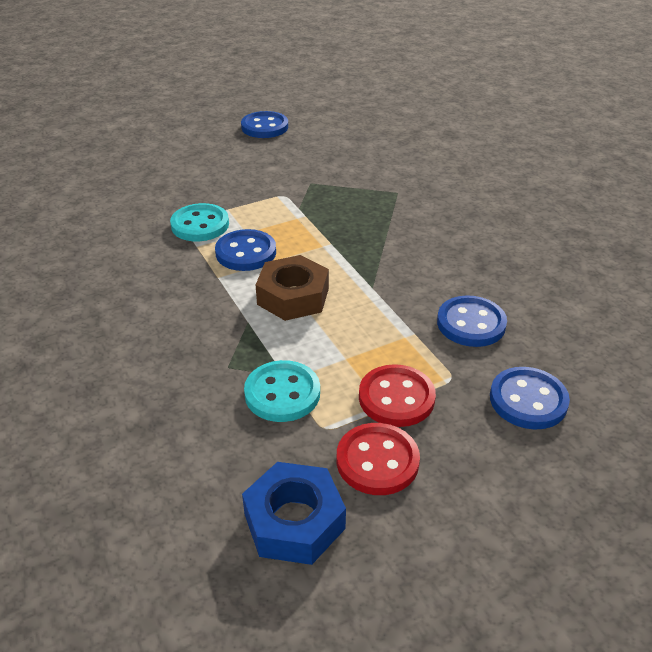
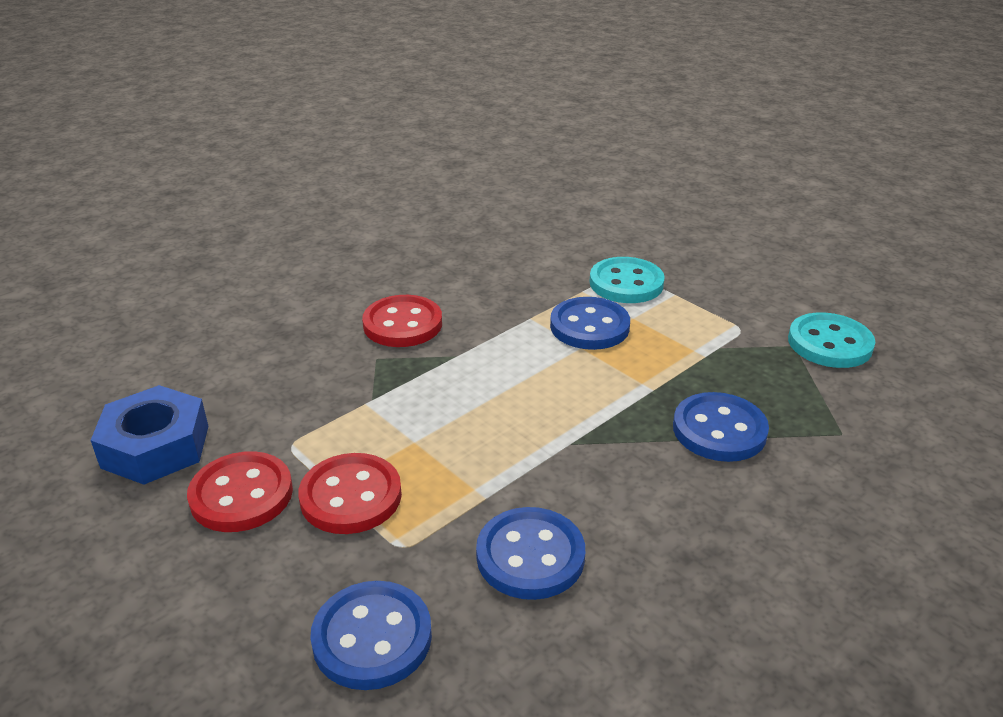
camera: 75 degrees right, 5 degrees down
(186, 345) = (402, 324): none -> red button
(264, 127) = (909, 279): blue button -> blue button (719, 430)
(282, 393) = (341, 403): turquoise button -> turquoise button (829, 343)
(293, 296) = (518, 379): brown nut -> none

